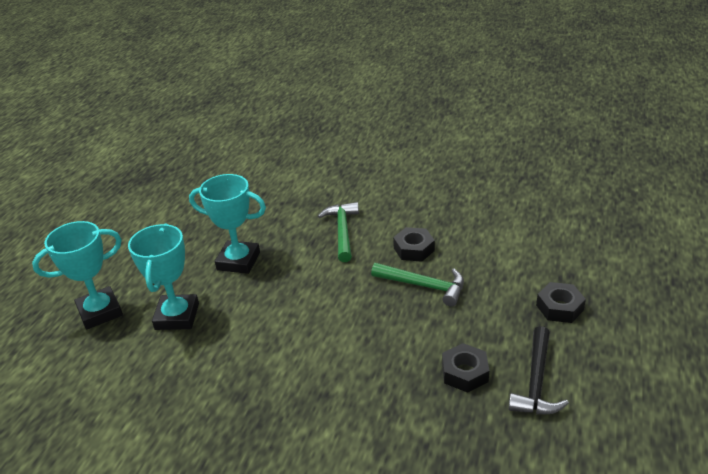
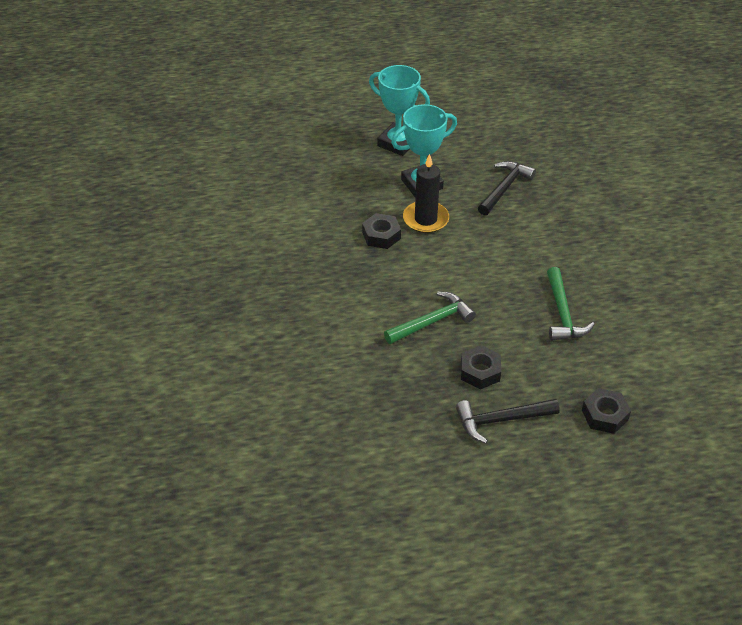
camera: 60 degrees right, 10 degrees up
(229, 333) = (425, 219): none -> black candle
(238, 261) = (504, 188): turquoise trophy -> black hammer
(342, 231) = (592, 234): green hammer -> green hammer (432, 321)
(413, 249) = (606, 290): black nut -> black nut (381, 235)

